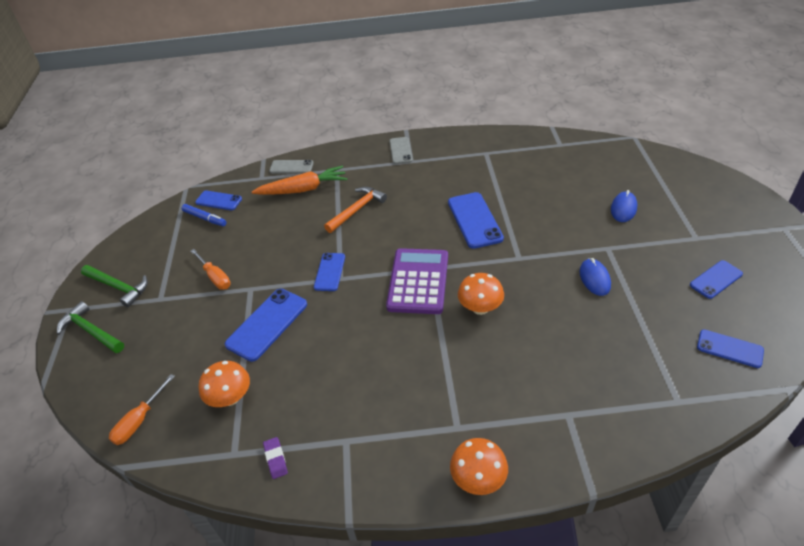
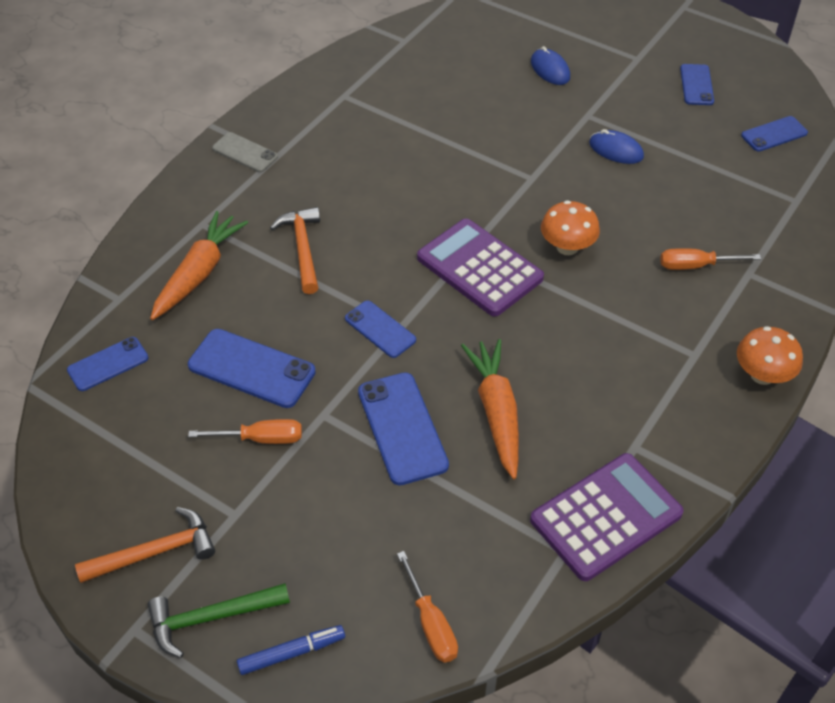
camera: 55 degrees left, 5 degrees up
(118, 287) = (155, 552): green hammer -> orange hammer
(205, 218) = (127, 396): blue marker -> blue marker (292, 653)
(230, 397) = (482, 517): orange mushroom -> none
(275, 459) = (606, 517): purple eraser -> purple calculator
(291, 167) = (138, 260): grey phone -> none
(314, 356) = (496, 412): none -> orange carrot
(474, 220) = (440, 172): blue phone -> blue phone (251, 369)
(539, 380) = (695, 266): none -> orange screwdriver

